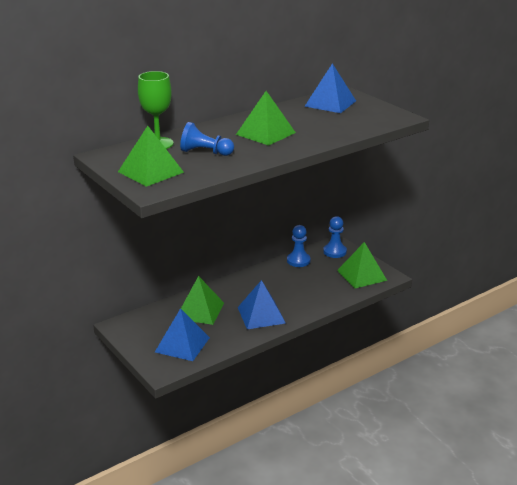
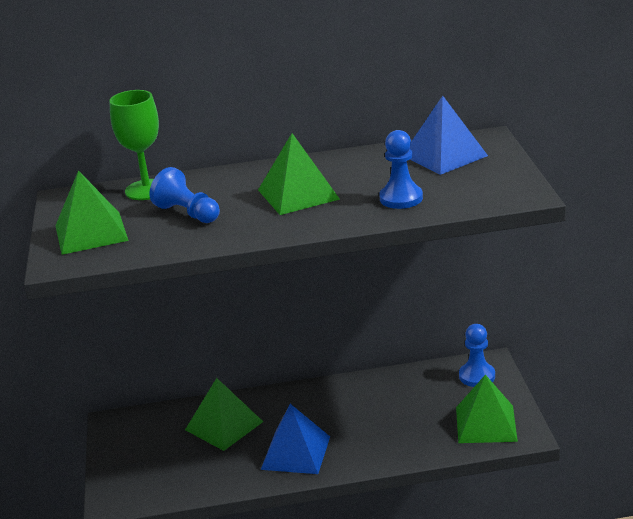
camera: 30 degrees right, 0 degrees up
(182, 344) = (164, 470): blue pyramid -> none
(298, 261) = (413, 379): blue pawn -> blue pawn (401, 198)

